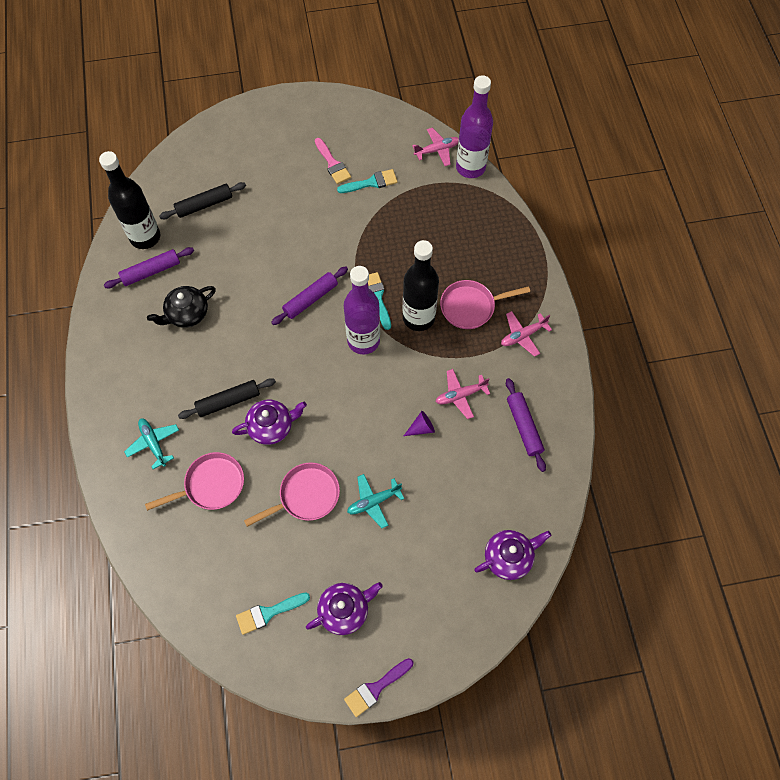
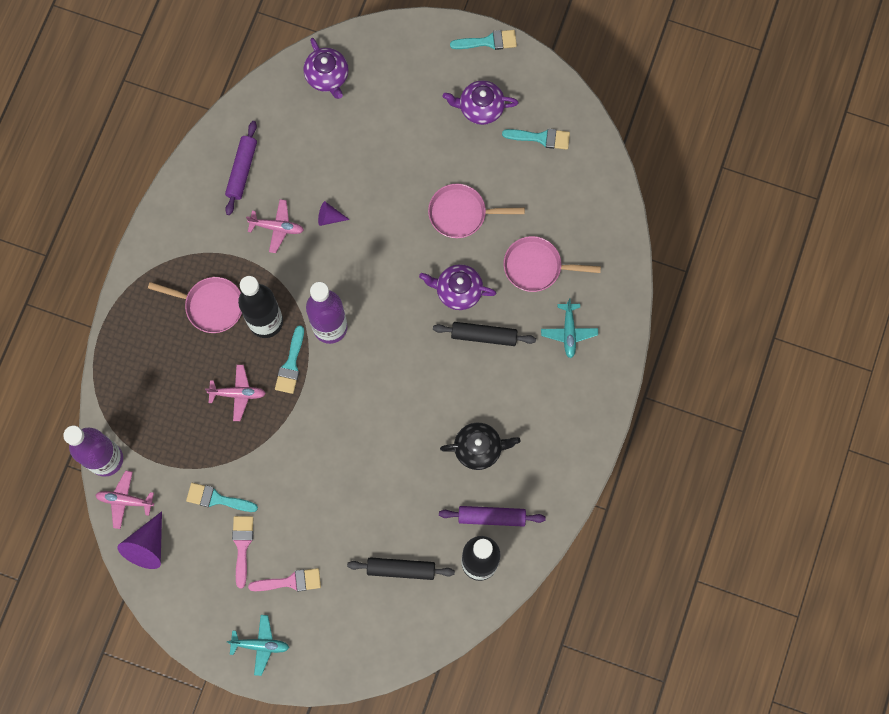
camera: 150 degrees left, 10 degrees up
(283, 159) = (290, 581): none -> pink brush
(310, 299) = (354, 398): purple rolling pin -> none
(373, 502) = (408, 178): turquoise plane -> turquoise plane (260, 645)
(376, 688) = (488, 41): purple brush -> turquoise brush
(400, 132) = (147, 546): none -> purple cone
(509, 557) = (327, 76): purple teapot -> purple teapot turned 120 degrees counterclockwise
(523, 335) = (184, 251): pink plane -> pink plane (238, 394)

